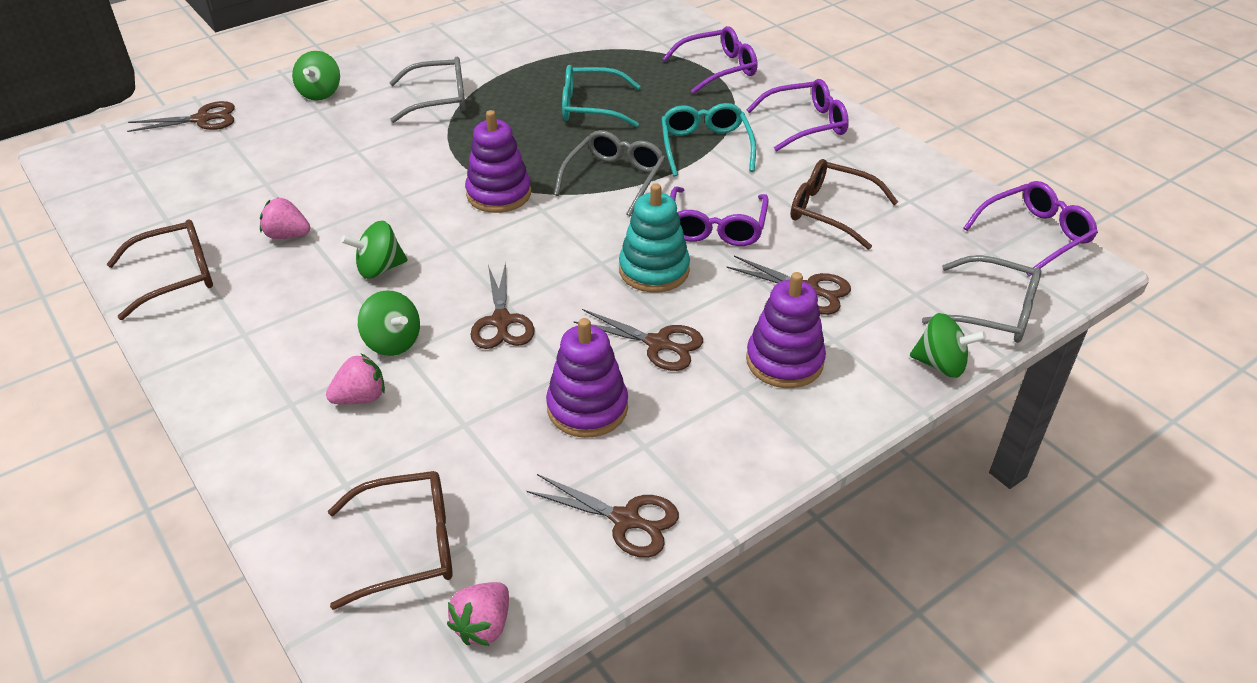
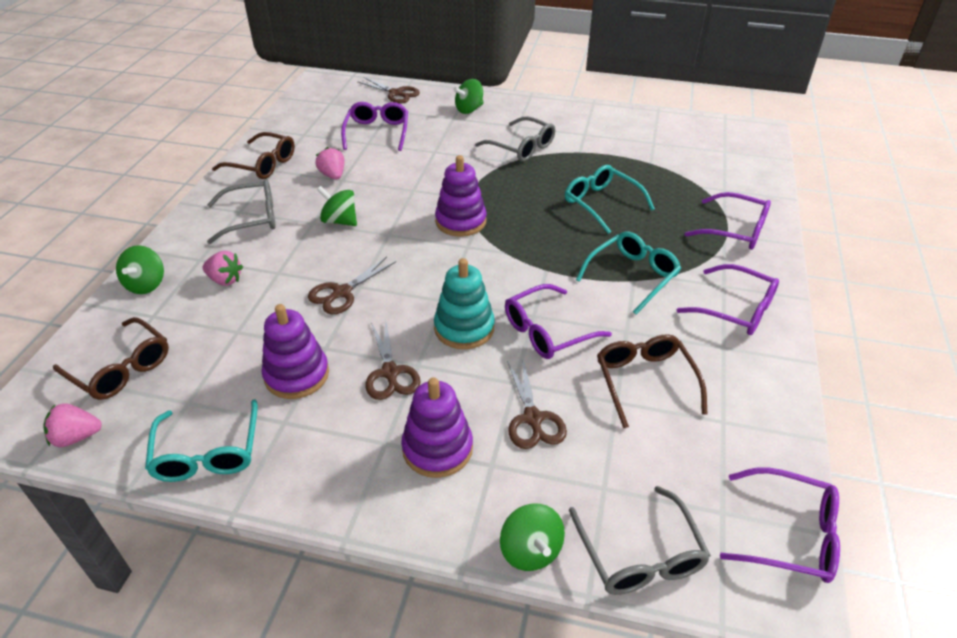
camera: 50 degrees right, 0 degrees up
(257, 168) = (377, 133): none -> purple glasses
(392, 342) = (282, 263): green spinning top -> green spinning top (146, 284)
(614, 179) = (538, 257): grey glasses -> grey glasses (251, 218)
(626, 520) = (207, 452): brown scissors -> turquoise glasses

